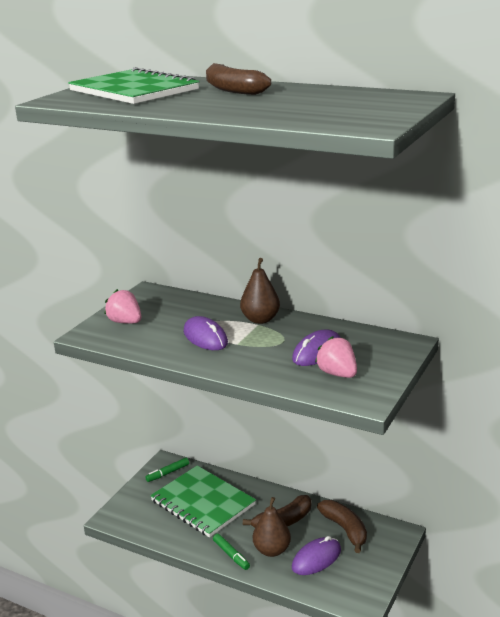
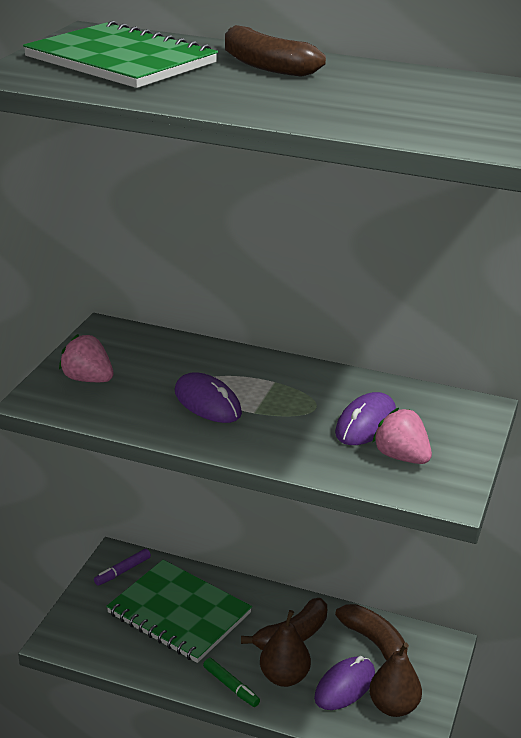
camera: 10 degrees left, 5 degrees up
(168, 473) = (123, 571): green marker -> purple marker
(260, 319) = (276, 374): brown pear -> brown pear (393, 706)

